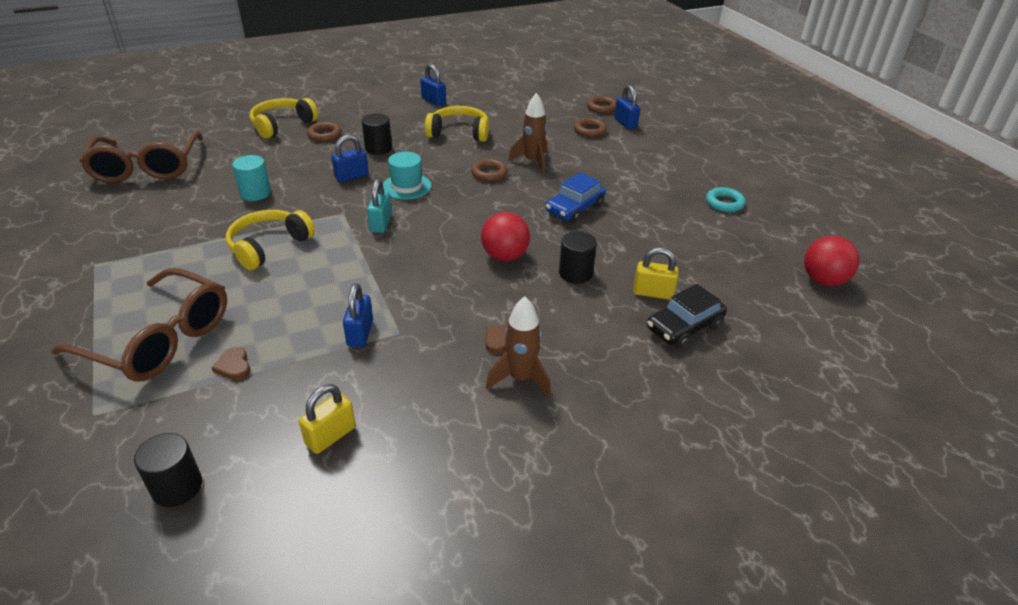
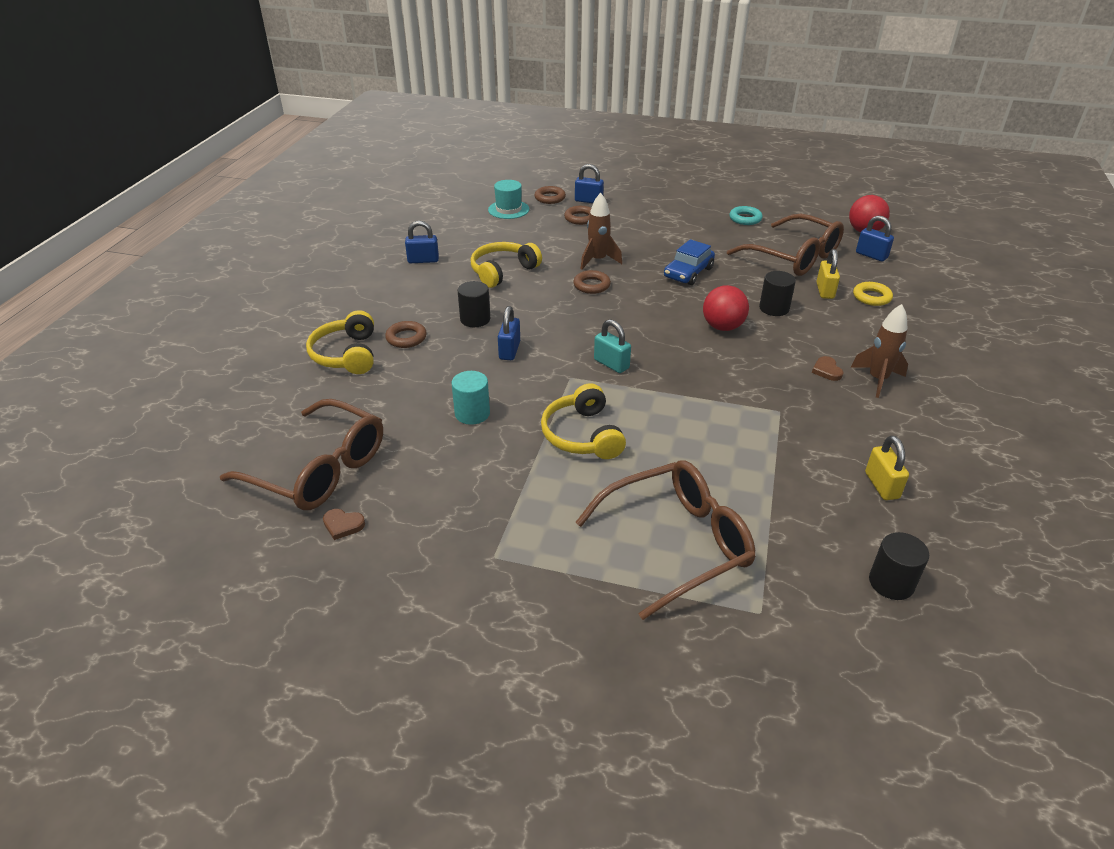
camera: 50 degrees left, 0 degrees up
(234, 366) = (755, 509): brown heart -> brown heart (343, 525)
(360, 333) = (764, 429): blue padlock -> blue padlock (871, 255)
(406, 186) = (564, 330): turquoise hat -> turquoise hat (508, 209)
(574, 208) = (688, 273): blue car -> blue car turned 45 degrees clockwise
(653, 293) = (825, 291): yellow padlock -> yellow padlock turned 45 degrees counterclockwise
(684, 327) = (871, 297): black car -> yellow ring
(693, 253) = (793, 257): none -> brown glasses

